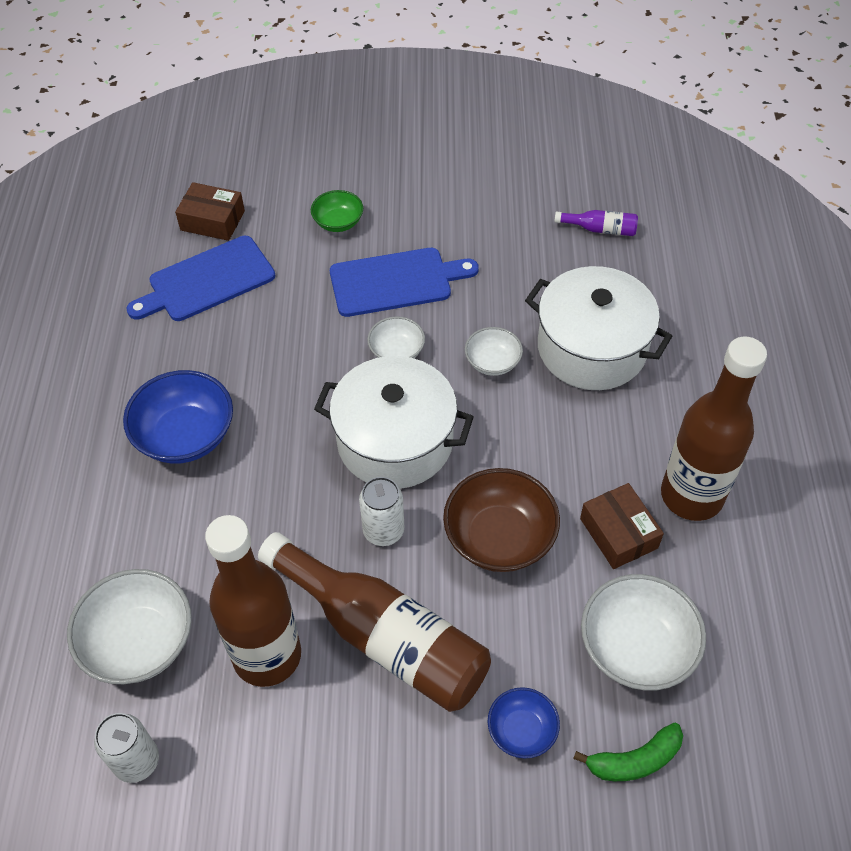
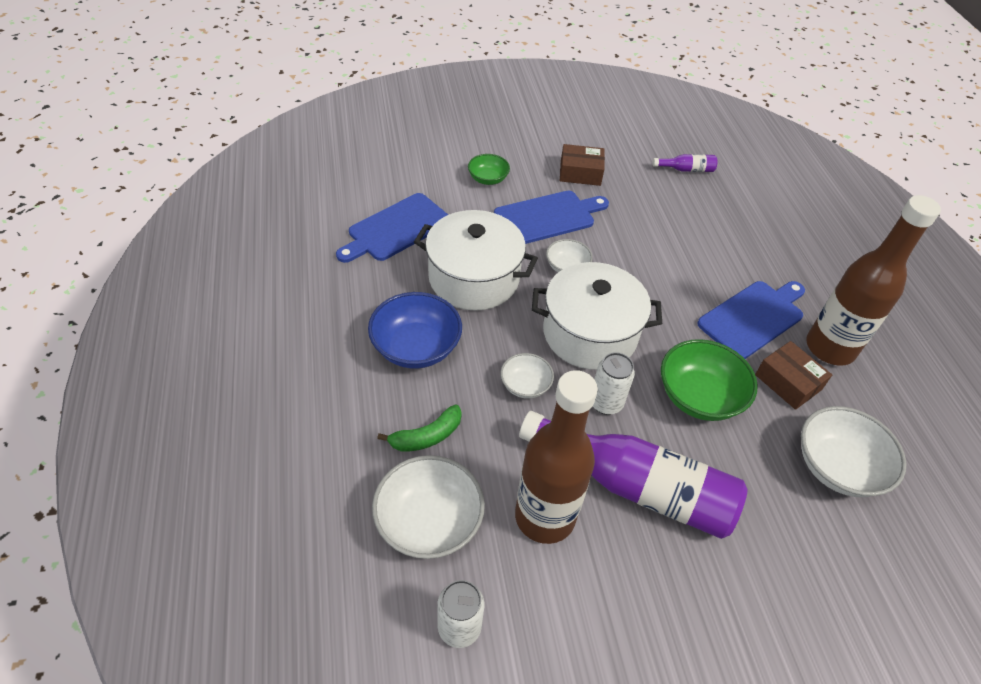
camera: 15 degrees left, 5 degrees down
(212, 220) = (386, 185): brown box -> brown box (580, 173)
(384, 636) = (637, 487): brown bottle -> purple bottle
(492, 362) = (643, 268): white bowl -> white bowl (525, 385)
(499, 537) = (699, 396): brown bowl -> green bowl
(521, 730) = (776, 547): blue bowl -> none
(592, 348) = (713, 251): white pot -> white pot (474, 278)
(608, 443) = (753, 317): none -> blue cutting board
(634, 760) = (873, 556): green banana -> green banana (427, 436)

